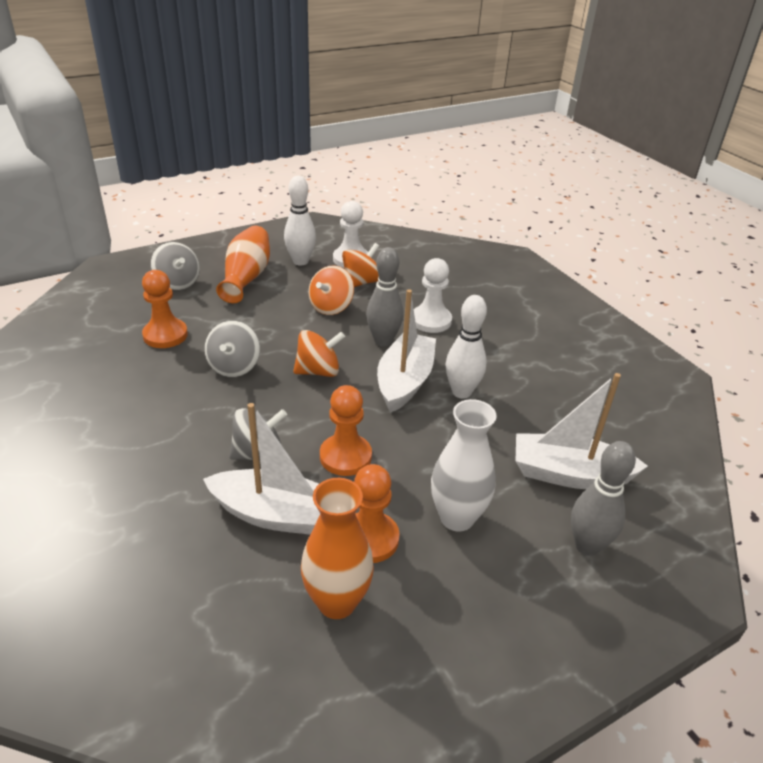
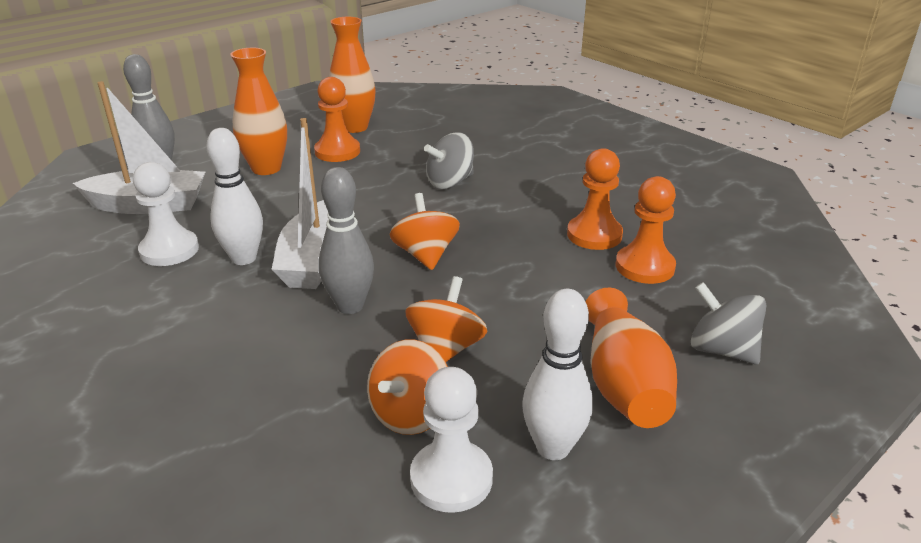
camera: 170 degrees right, 5 degrees down
(234, 366) = (528, 245): grey spinning top -> none
(276, 514) = (414, 154): white boat -> none
(318, 371) = (425, 255): orange spinning top -> orange spinning top turned 105 degrees clockwise
(345, 456) = (369, 190): orange pawn -> orange pawn (594, 235)
(431, 321) = (276, 352): white pawn -> white pawn (169, 250)
(457, 518) = (266, 168): white vase -> orange vase

